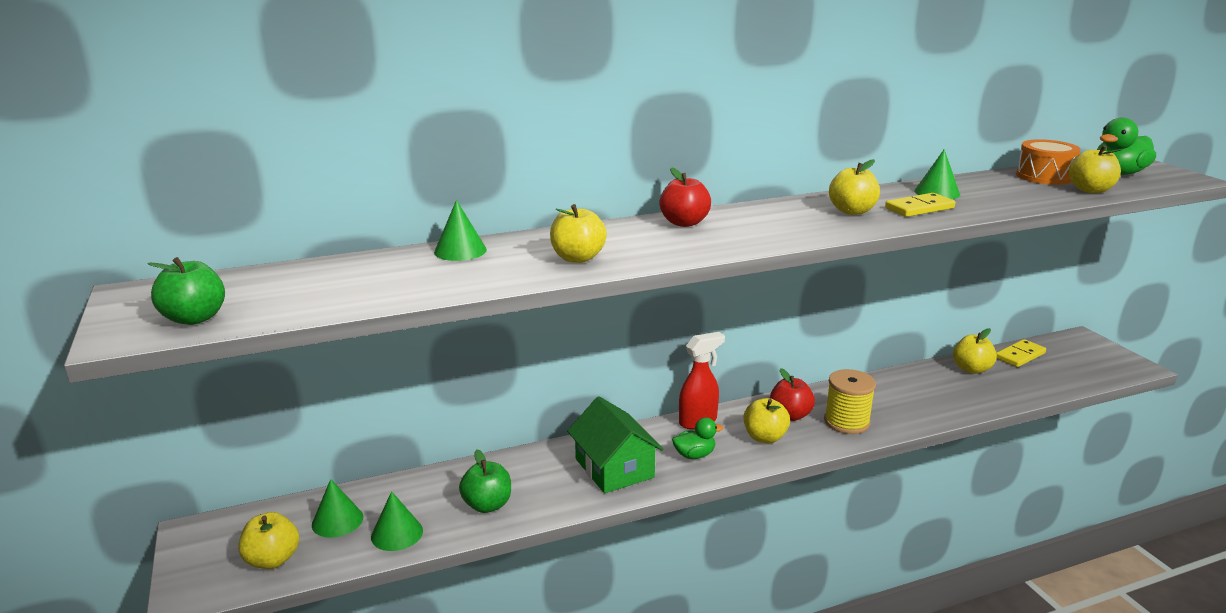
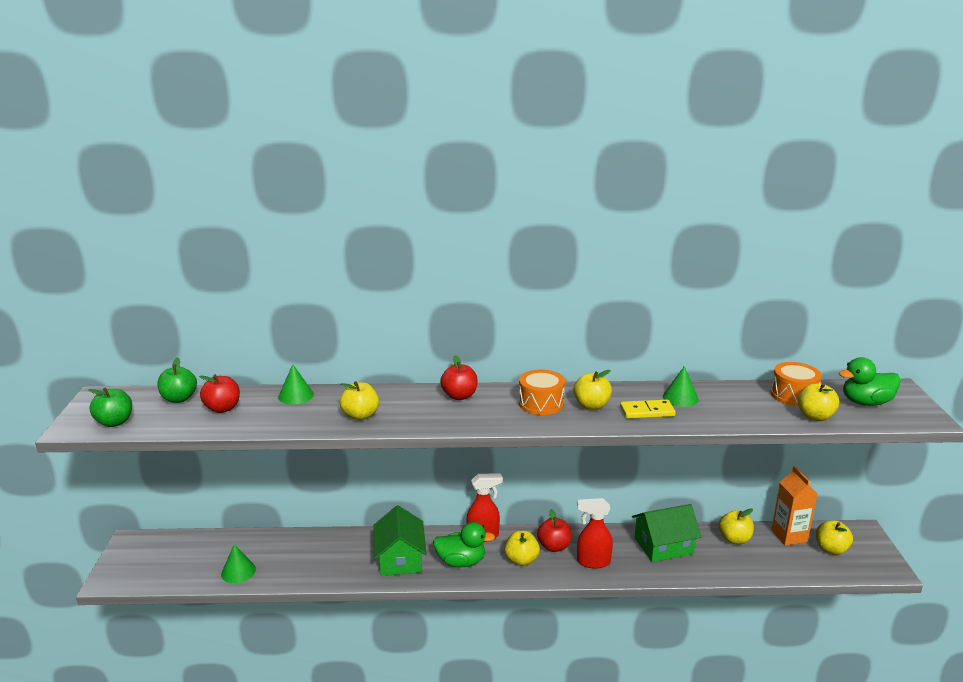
camera: 20 degrees right, 0 degrees up
(272, 560) = (161, 570): yellow apple -> yellow apple (831, 549)
(337, 521) = (210, 554): green cone -> none
(363, 278) = (222, 408): none -> red apple
(487, 505) = (303, 565): green apple -> green apple (179, 399)
(694, 455) = (461, 562): green duck -> green duck, size x1.55
(792, 217) = (541, 403): none -> orange drum
(846, 422) = (593, 562): yellow spool -> red spray bottle
(907, 390) = (663, 546): none -> green house
(1020, 356) = (789, 536): yellow domino -> orange carton

